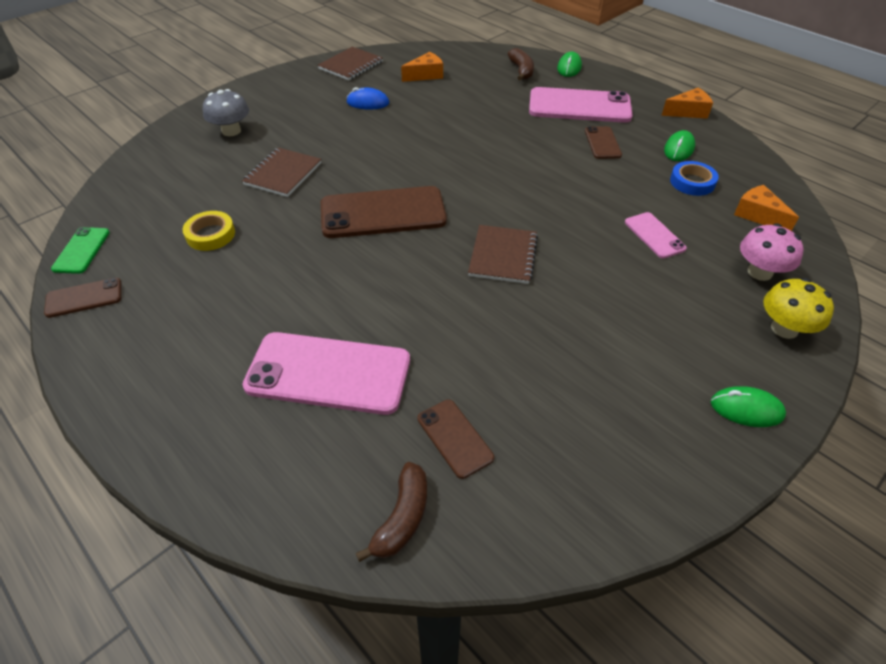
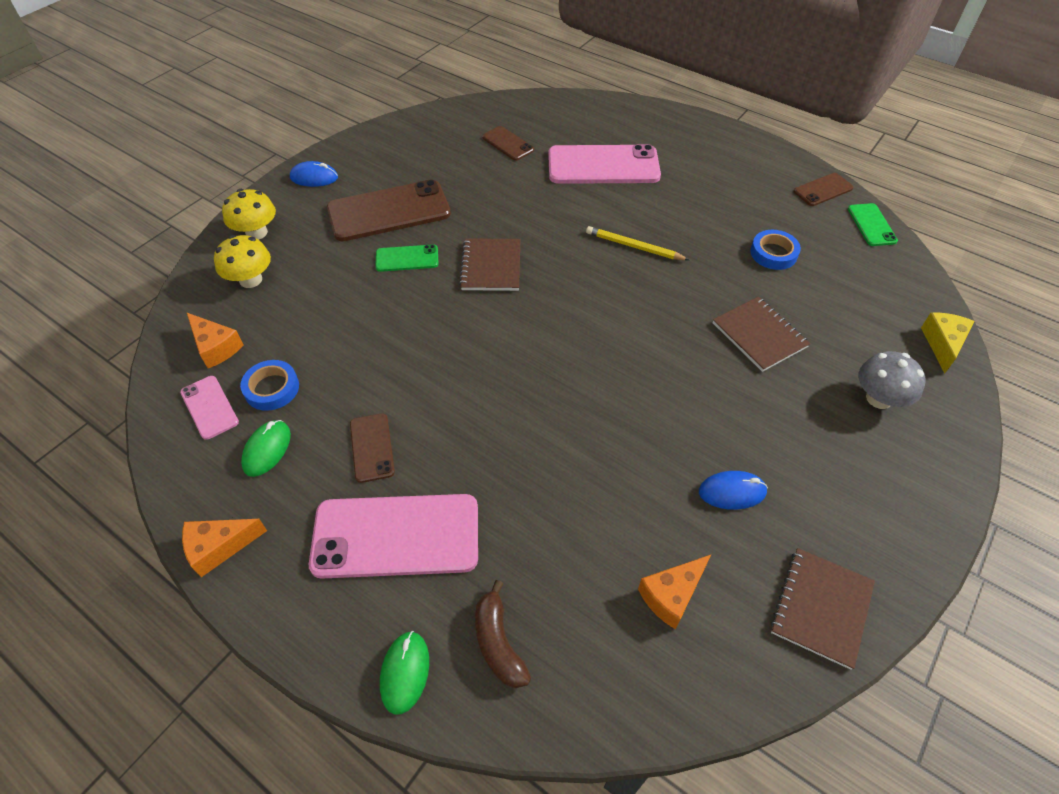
camera: 170 degrees right, 5 degrees up
(146, 153) = (942, 344): none -> yellow cheese
(210, 234) = (773, 253): yellow tape -> blue tape
(283, 174) = (759, 335): brown notebook -> brown notebook turned 45 degrees counterclockwise
(346, 258) = (634, 246): none -> yellow pencil
(383, 213) = (622, 298): brown phone -> brown phone (389, 211)
(402, 518) = (529, 111): brown banana -> none
(594, 275) = (407, 258): none -> green phone
(654, 235) = (339, 307): pink phone -> pink phone (209, 407)
(746, 409) = (314, 178): green mouse -> blue mouse
(759, 272) = (250, 280): pink mushroom -> yellow mushroom

